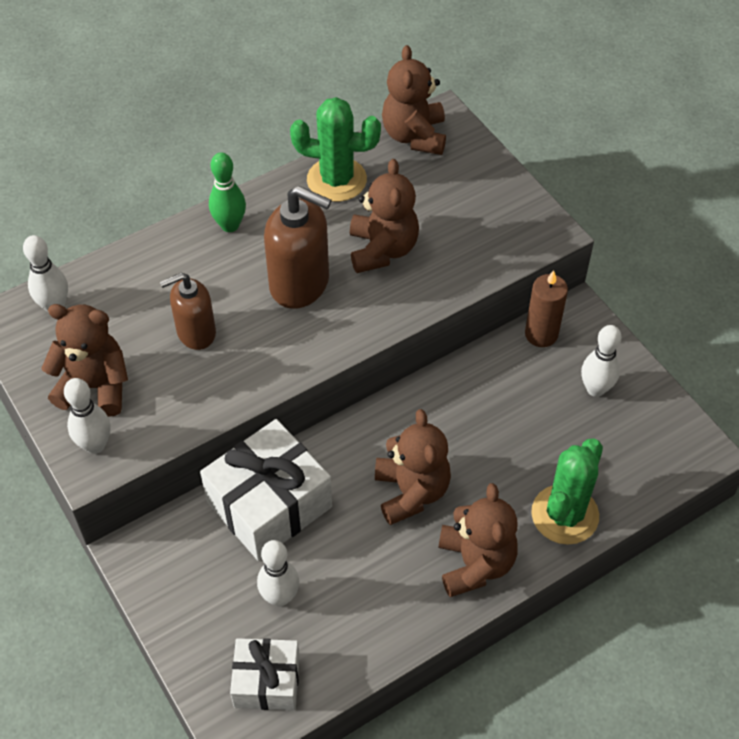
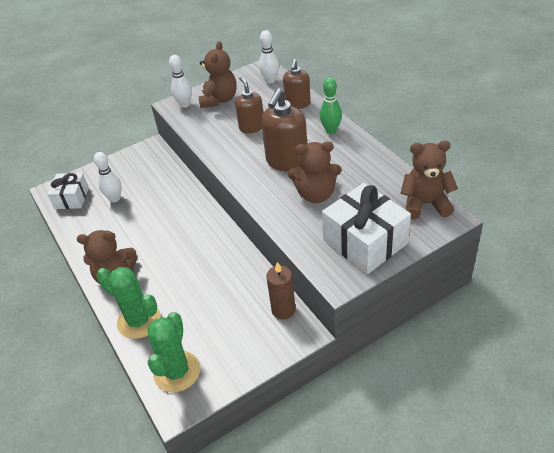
camera: 95 degrees right, 10 degrees down
(143, 267) = (297, 103): none -> brown soap dispenser
(269, 504) = (169, 190): white gift -> white gift (365, 242)
(336, 180) = (375, 170): green cactus -> green cactus (177, 371)
(411, 492) = (167, 246): brown teddy bear -> none
(595, 389) = (235, 341): white bowling pin -> none

